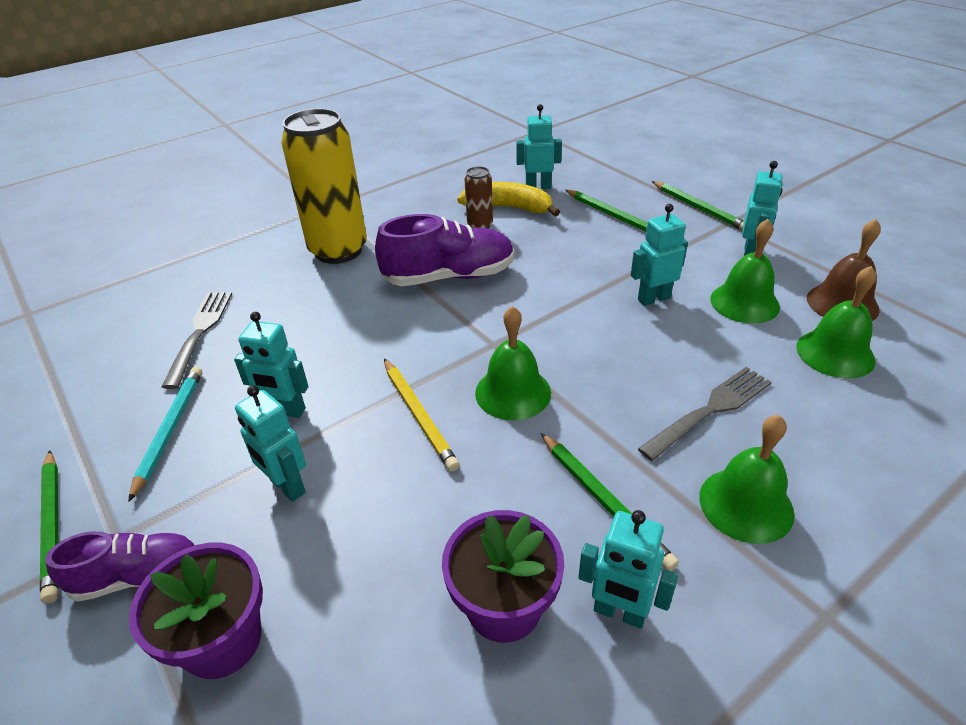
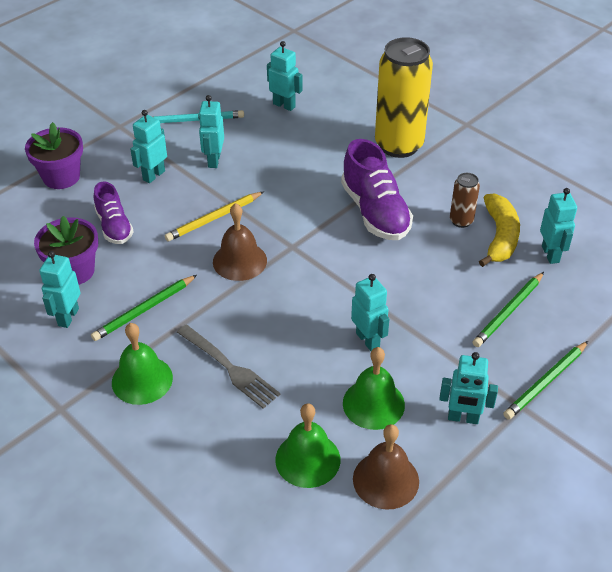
camera: 80 degrees right, 5 degrees up
(52, 525) = (127, 103): green pencil -> none
(137, 576) = (97, 140): purple shoe -> purple shoe (114, 226)
(200, 333) = (284, 105): grey fork -> turquoise robot
(513, 392) = (239, 261): green bell -> brown bell

